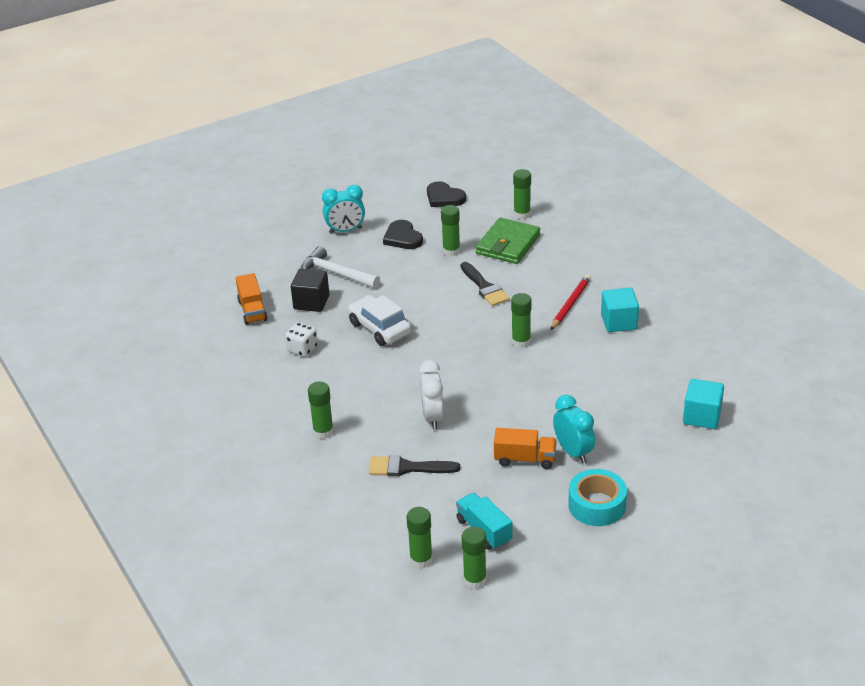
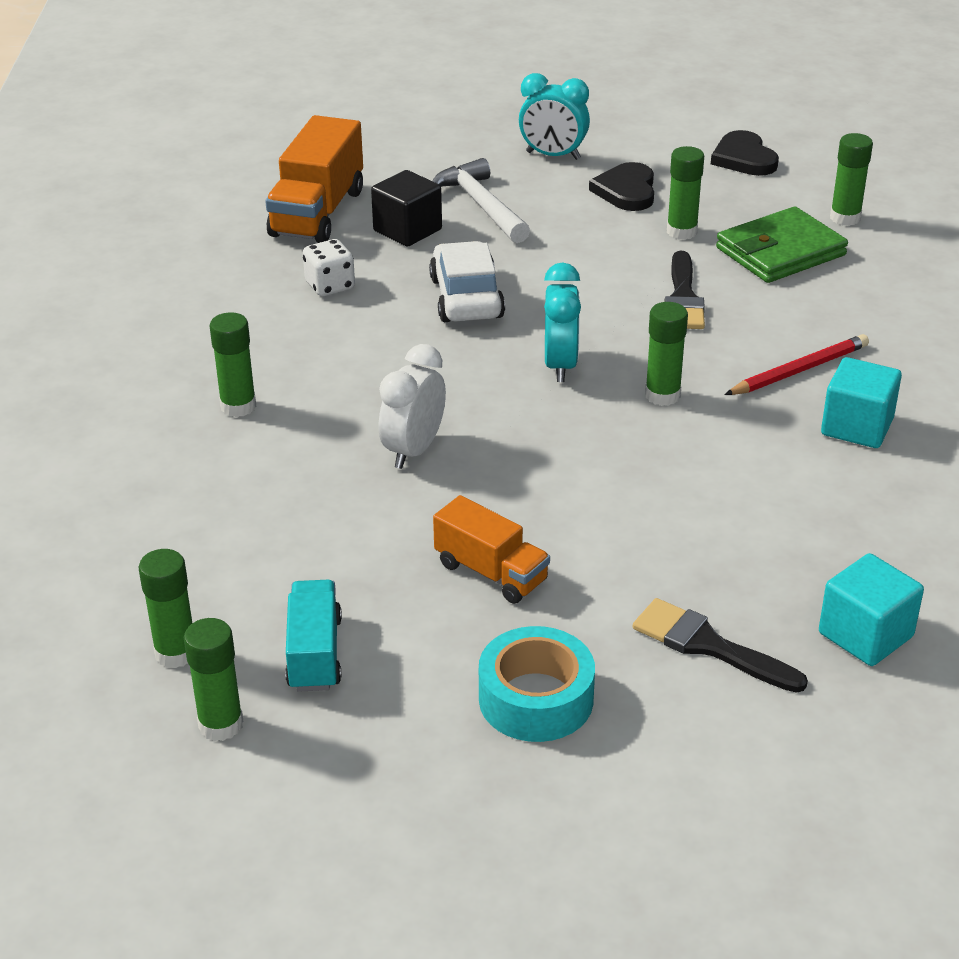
camera: 30 degrees right, 0 degrees up
(252, 310) = (318, 213): orange truck -> orange truck, size x1.62
(407, 468) = (300, 507): black brush -> black brush (708, 646)
(573, 452) = (581, 596): turquoise clock -> turquoise clock (560, 365)

